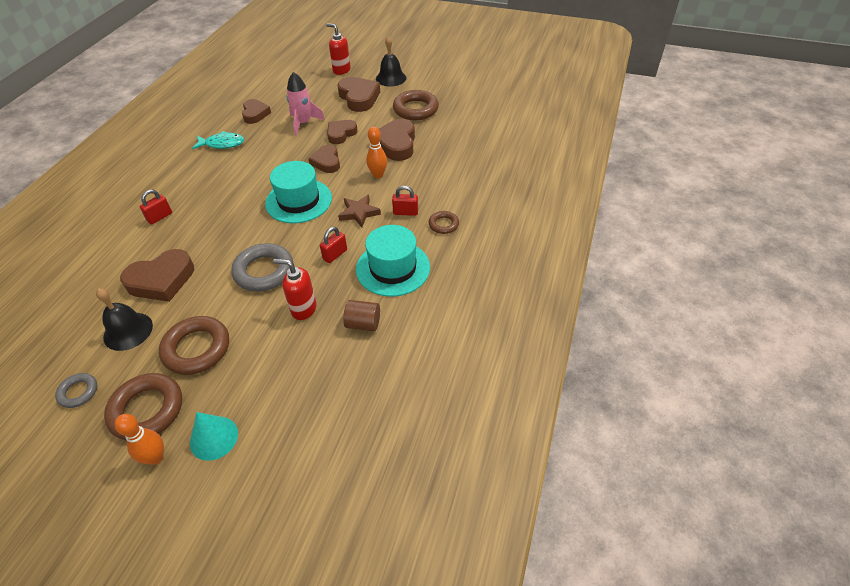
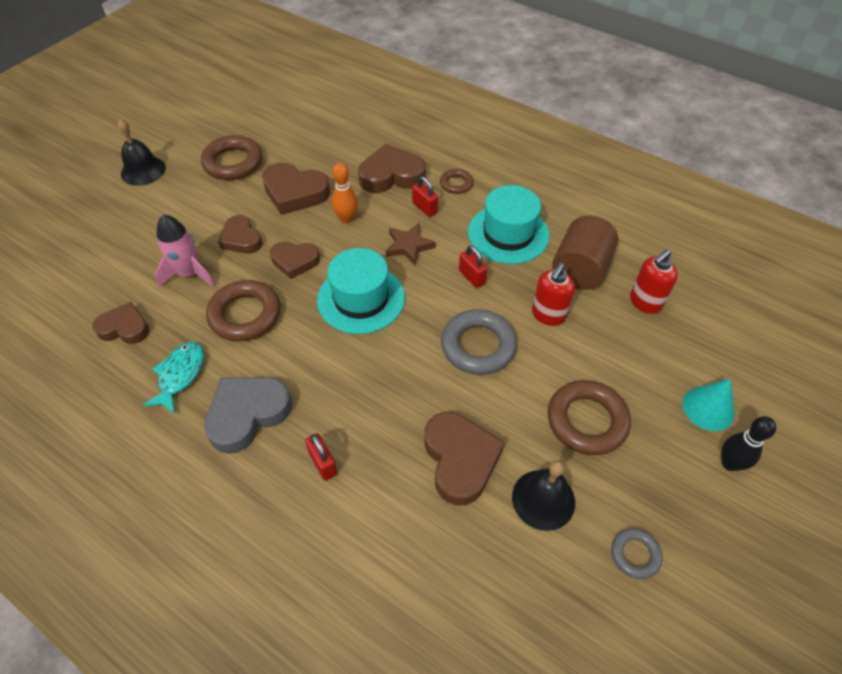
camera: 75 degrees left, 5 degrees up
(147, 410) = (668, 473): brown ring -> brown ring (245, 315)
(155, 457) = (729, 463): orange bowling pin -> black bowling pin
(195, 177) = (247, 414): none -> grey heart
(341, 70) = (80, 215): red soap dispenser -> red soap dispenser (645, 302)
(359, 98) = (168, 208): brown heart -> brown heart (391, 175)
(363, 324) = (580, 269): brown cylinder -> brown cylinder, size x1.70
(405, 212) = (424, 208): red padlock -> red padlock turned 60 degrees counterclockwise

